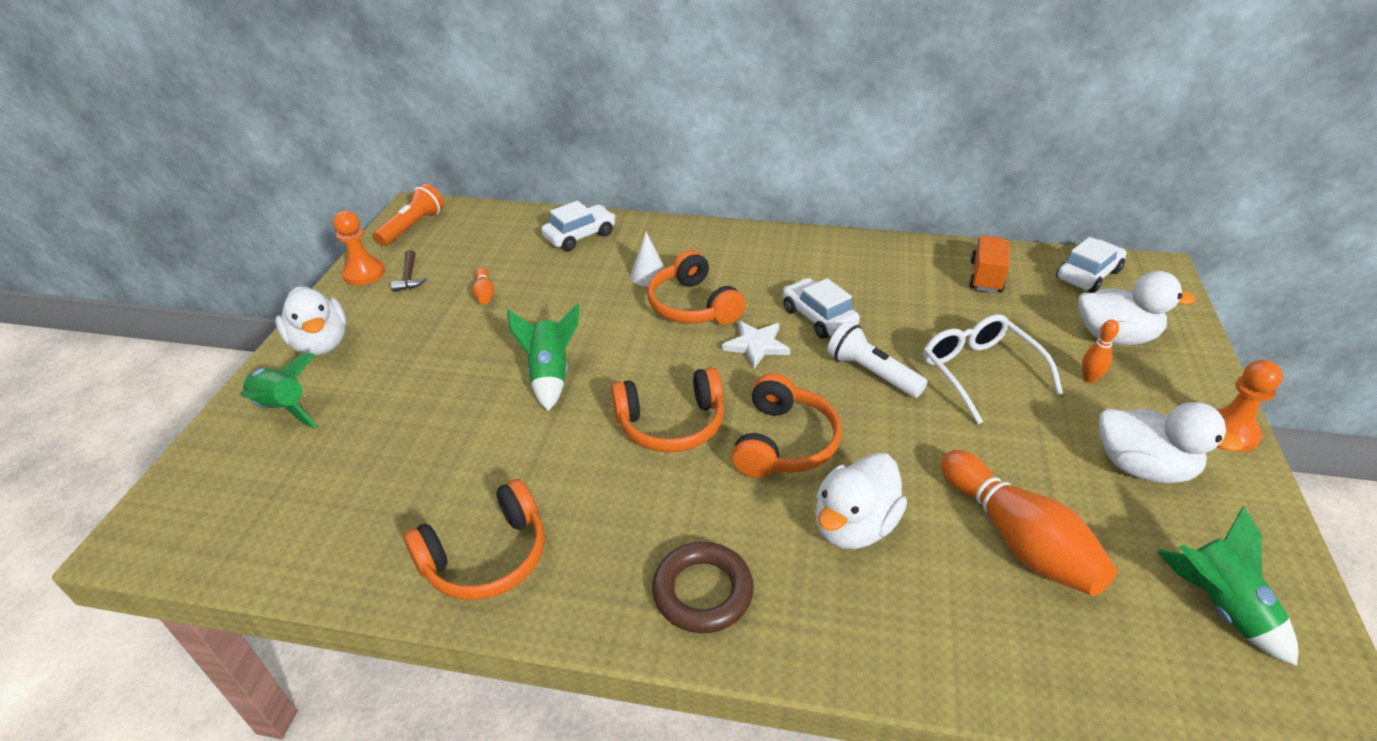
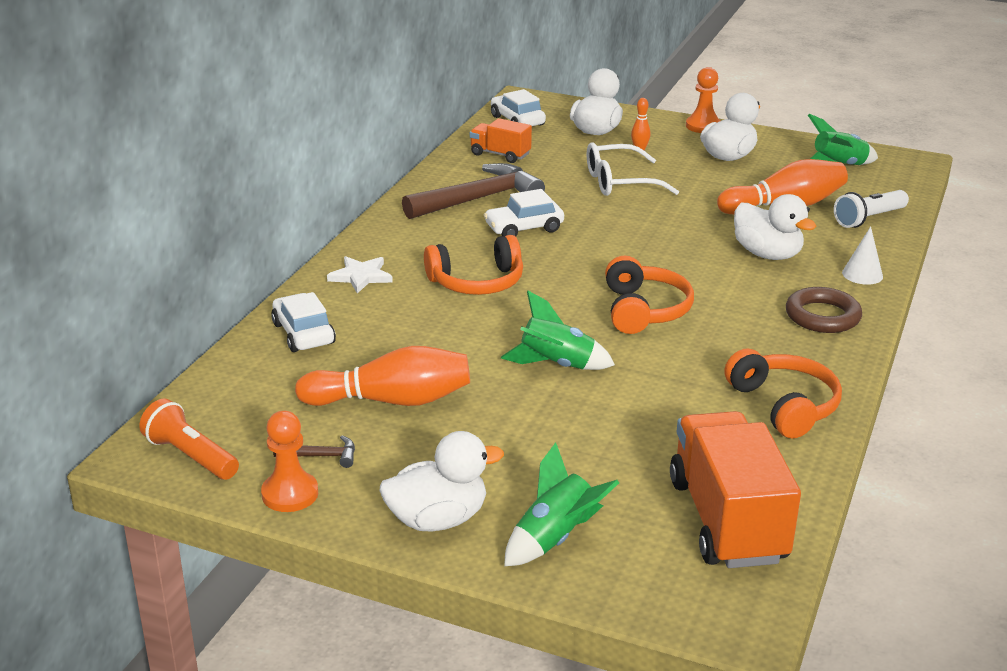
camera: 80 degrees left, 10 degrees down
(285, 519) = (727, 520): none -> orange truck
(485, 294) = (391, 401): orange bowling pin -> orange bowling pin, size x2.23
(649, 275) = (410, 299): white cone -> white cone (862, 274)
(756, 345) = (552, 260): white star -> white star (361, 276)
(784, 443) = (679, 266): orange headphones -> none
(868, 280) = (479, 199): none -> brown hammer
(872, 373) = (606, 220): white flashlight -> white flashlight (868, 219)

